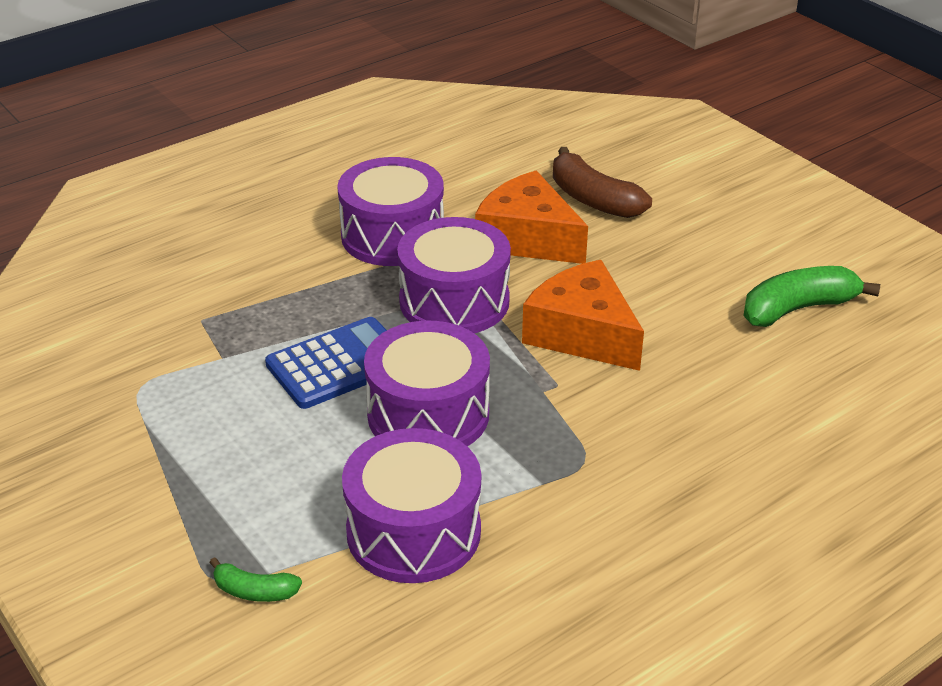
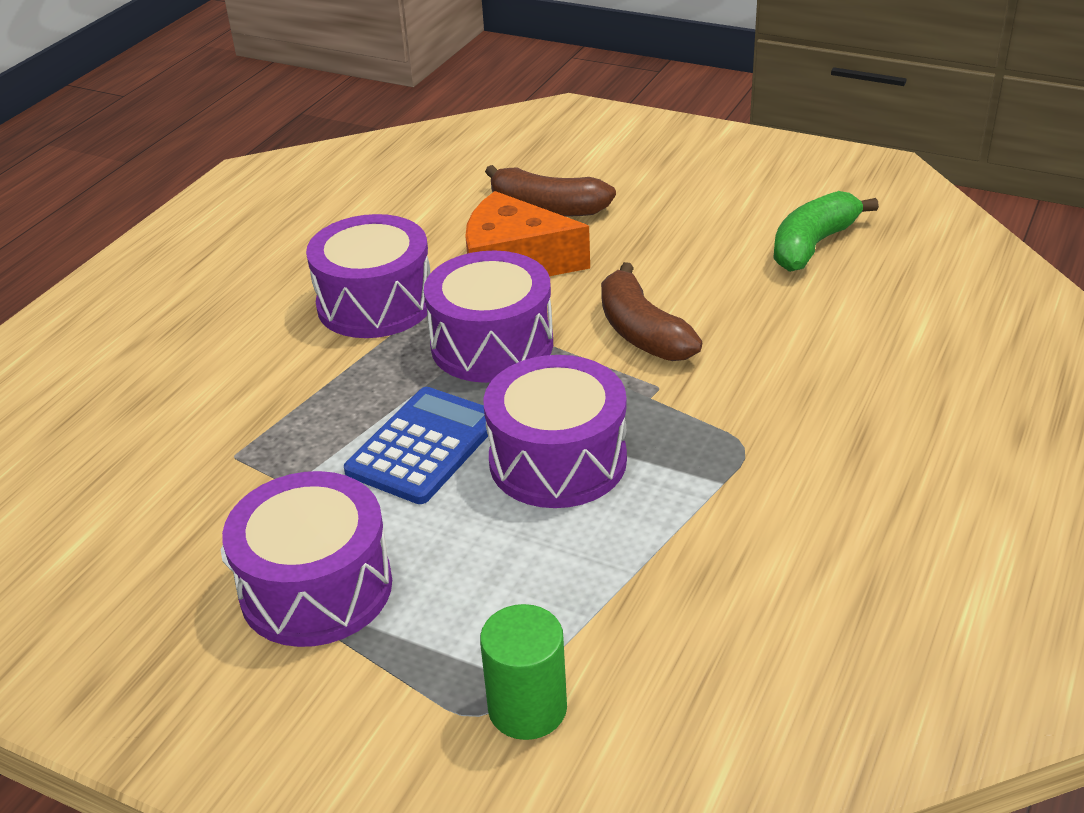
camera: 25 degrees left, 0 degrees up
(254, 591) = (527, 708): green banana -> green cylinder
(413, 531) = (640, 579): purple drum -> purple drum (316, 588)
(582, 334) = (642, 332): orange cheese -> brown banana

